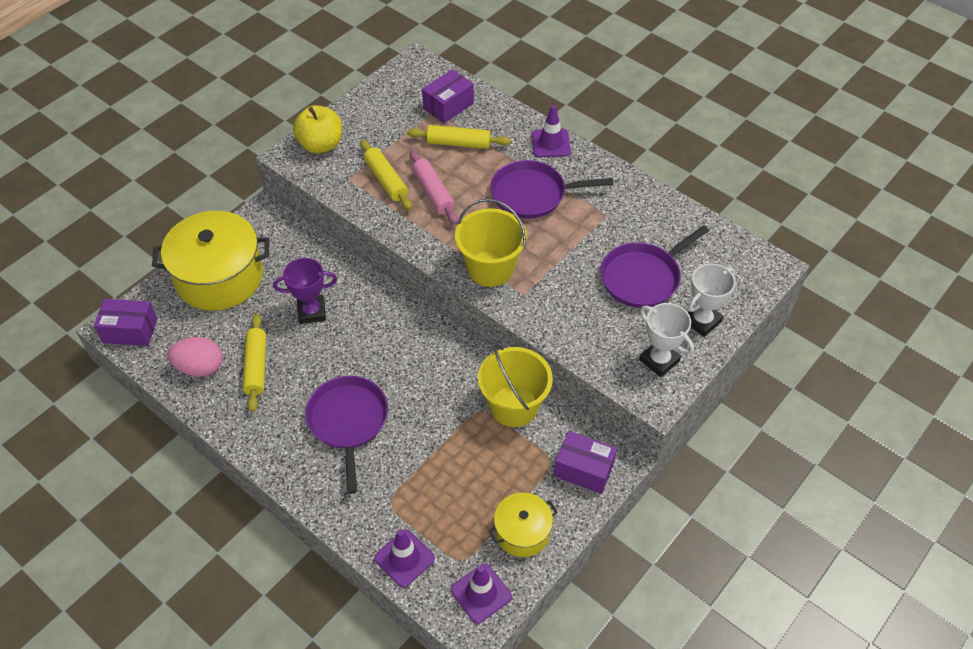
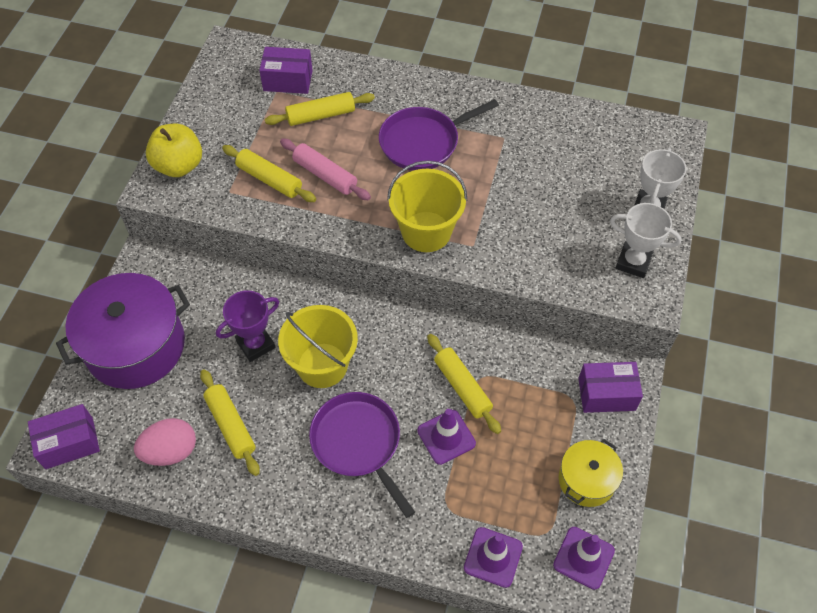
camera: 25 degrees left, 5 degrees up
(219, 277) = (135, 346): yellow pot -> purple pot
(448, 106) = (288, 80): purple box -> purple box turned 75 degrees clockwise
(460, 412) = (462, 387): none -> yellow rolling pin
(514, 406) = (508, 359): yellow bucket -> yellow bucket (322, 365)
(550, 143) = (410, 85): purple traffic cone -> purple traffic cone (446, 437)
(643, 277) = (572, 187): purple pan -> none

